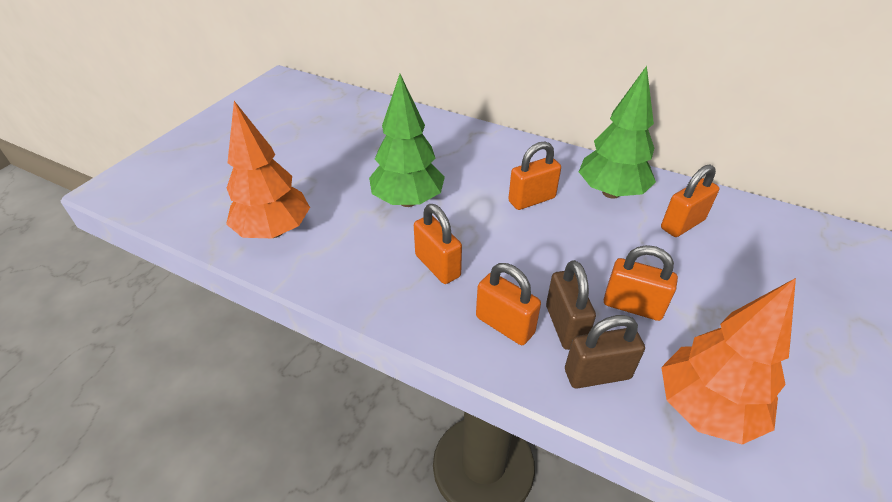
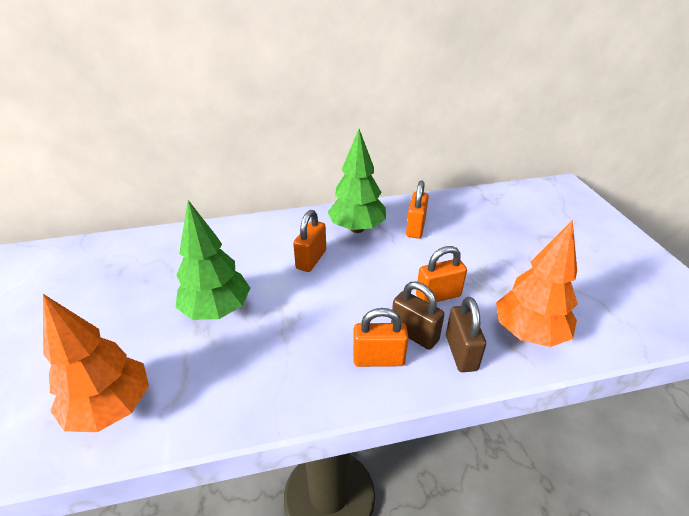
camera: 40 degrees left, 5 degrees down
(437, 266) = (291, 347): orange padlock -> none
(597, 374) = (461, 352): brown padlock -> brown padlock turned 45 degrees counterclockwise

